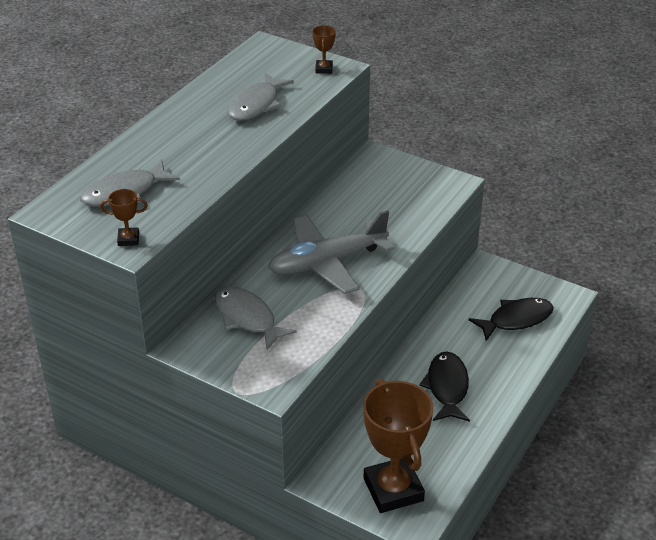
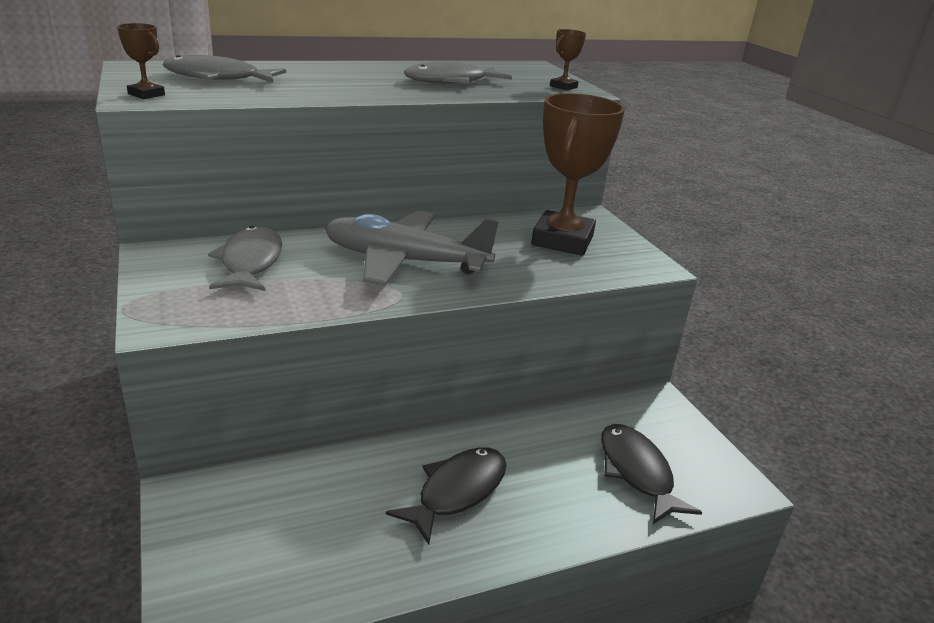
camera: 35 degrees right, 10 degrees down
(393, 489) = (236, 562): brown trophy -> brown trophy (562, 240)
(516, 320) = (637, 472): black fish -> black fish turned 120 degrees counterclockwise

